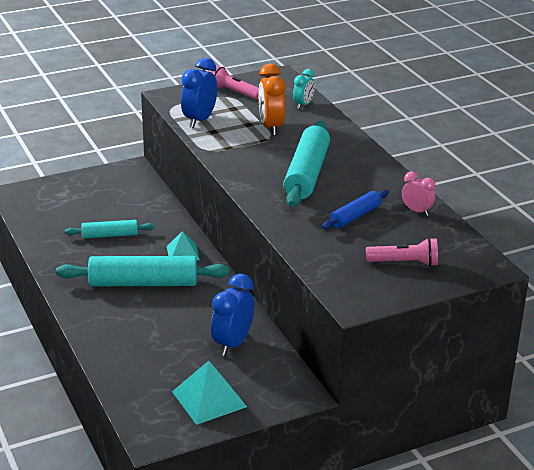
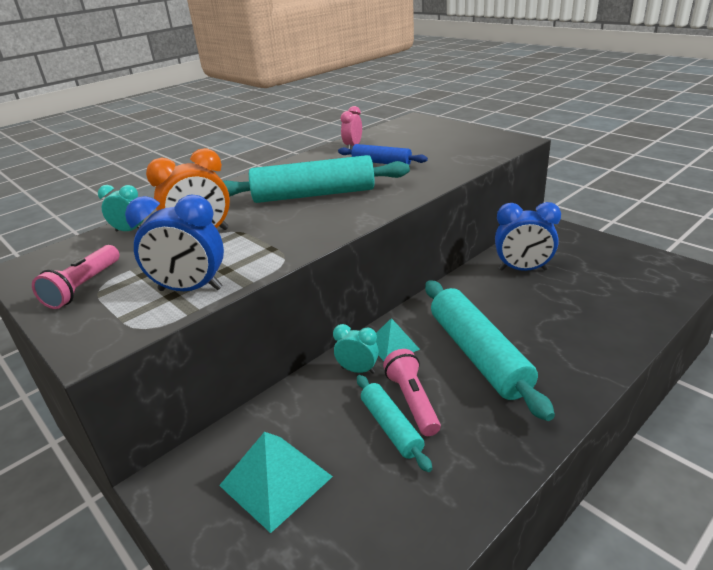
camera: 105 degrees left, 0 degrees up
(169, 235) = (358, 370): none -> turquoise clock
(209, 399) = (608, 260): turquoise pyramid -> turquoise pyramid (276, 481)
(404, 263) = (438, 138): pink flashlight -> pink flashlight (412, 401)

